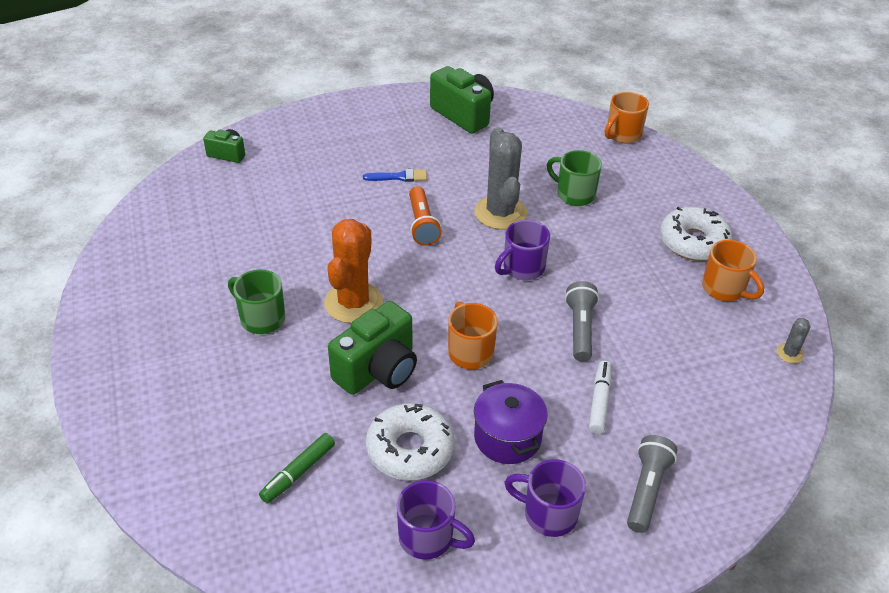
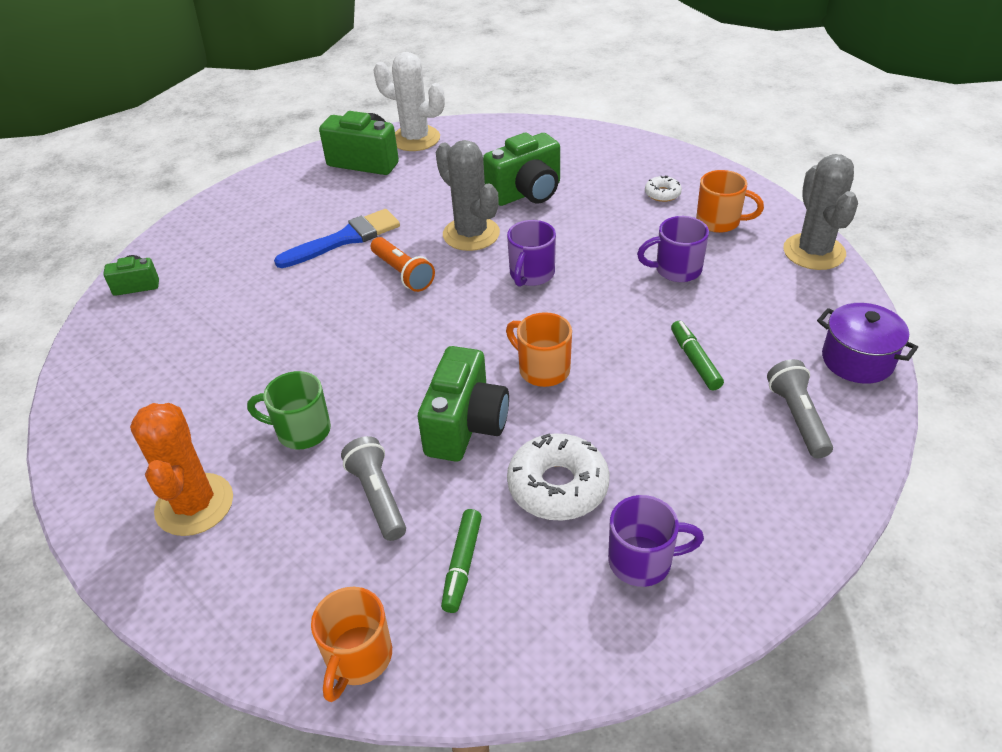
camera: 25 degrees left, 0 degrees up
(353, 303) = (390, 373): orange cactus -> orange cactus (194, 505)
(399, 177) = (345, 239): blue brush -> blue brush, size x1.80
(507, 437) = (640, 430): purple pot -> purple pot (857, 360)
(518, 109) = (415, 139): none -> white cactus
(548, 514) = (733, 481): purple mug -> purple mug (676, 270)
(574, 194) = (527, 193): green mug -> green camera
(580, 329) = (626, 305): grey flashlight -> grey flashlight (378, 497)
(599, 401) = (695, 360): white marker -> green marker
(622, 135) = (529, 128): orange mug -> orange mug (358, 658)
(693, 242) = (662, 194): white donut -> white donut, size x0.51
(790, 353) = (814, 252): grey cactus -> grey cactus, size x2.25

